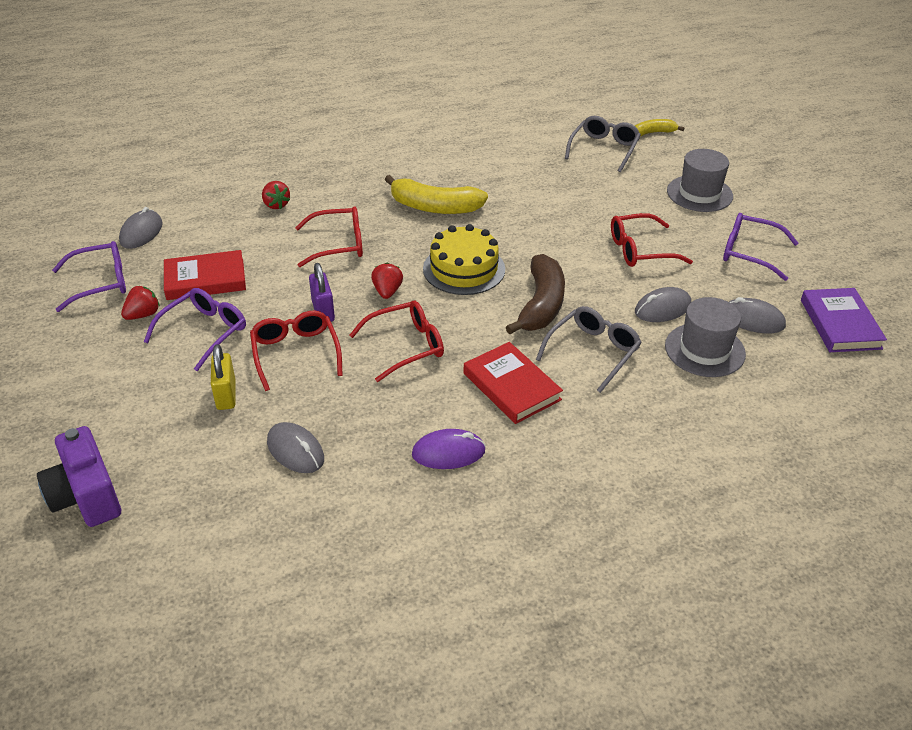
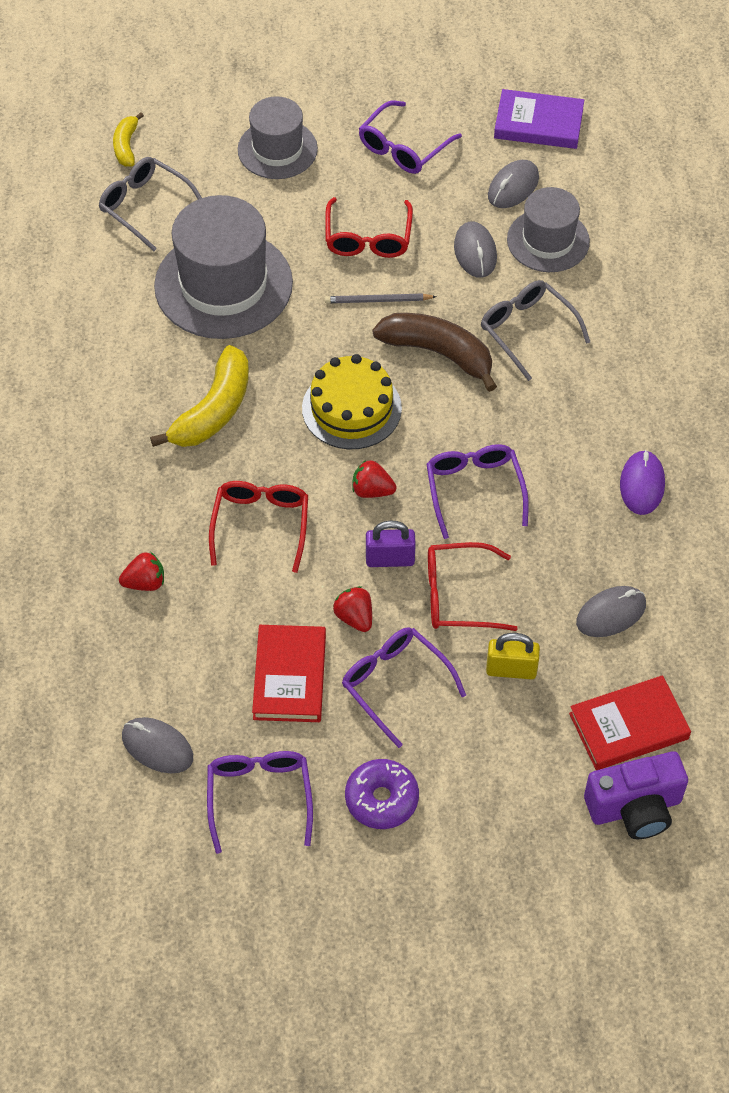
camera: 75 degrees left, 15 degrees up
(98, 342) = (381, 799): none -> purple donut
(143, 315) = (342, 749): red strawberry -> red strawberry (354, 617)
(406, 346) = (474, 490): red glasses -> purple glasses
(511, 386) = (561, 412): red book -> red book (628, 726)
(552, 192) = (223, 284): none -> grey hat
(579, 265) = (377, 300): none -> grey pencil

